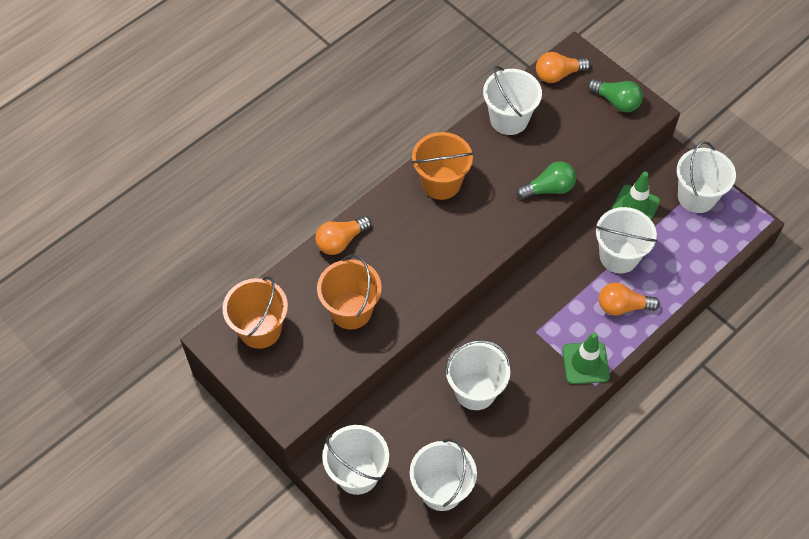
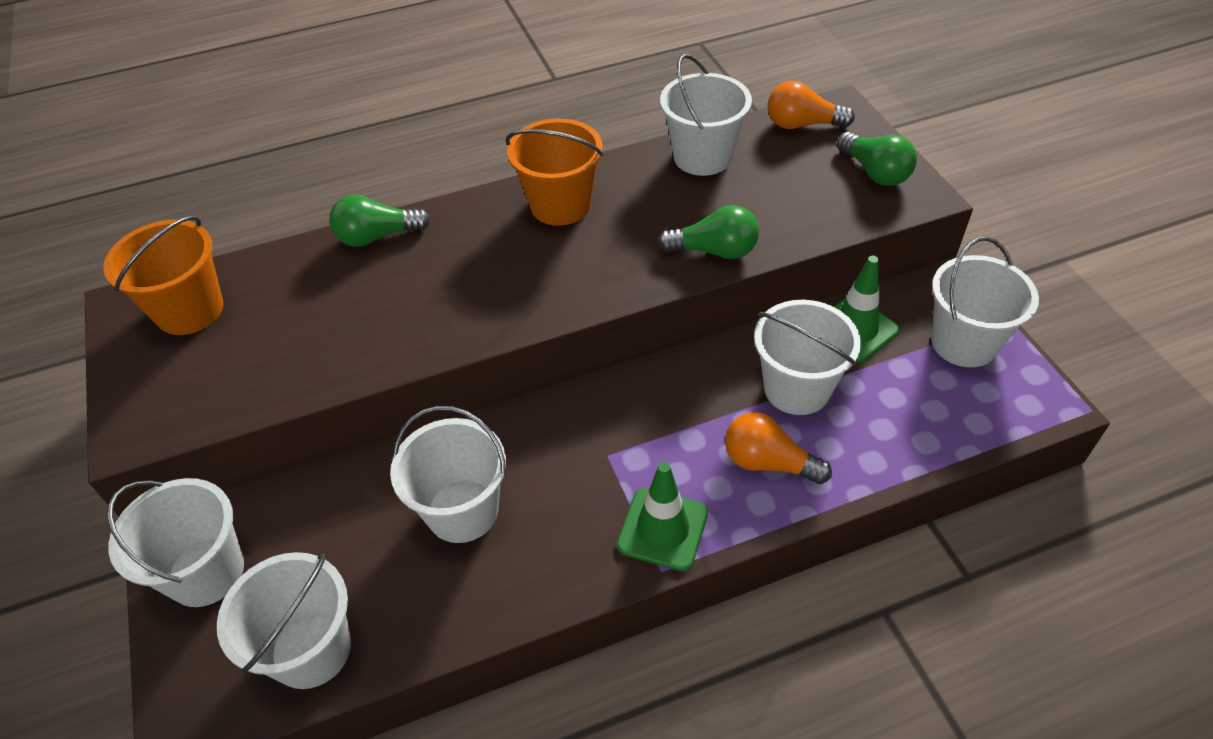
camera: 25 degrees right, 10 degrees down
(341, 241) = (377, 236): orange light bulb -> green light bulb
(351, 310) = (326, 324): orange bucket -> none

